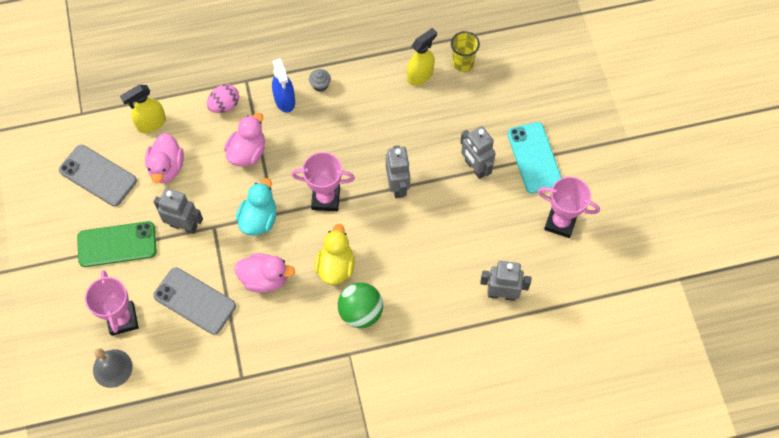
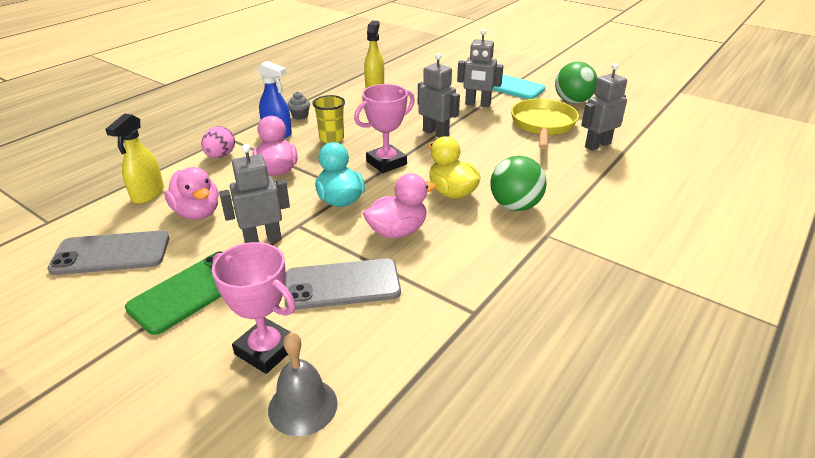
camera: 40 degrees left, 30 degrees down
(462, 63) = (397, 72): yellow cup -> yellow cup (331, 139)
(492, 237) = (542, 125): none -> yellow pan
(560, 222) = (572, 101): pink trophy -> green ball

